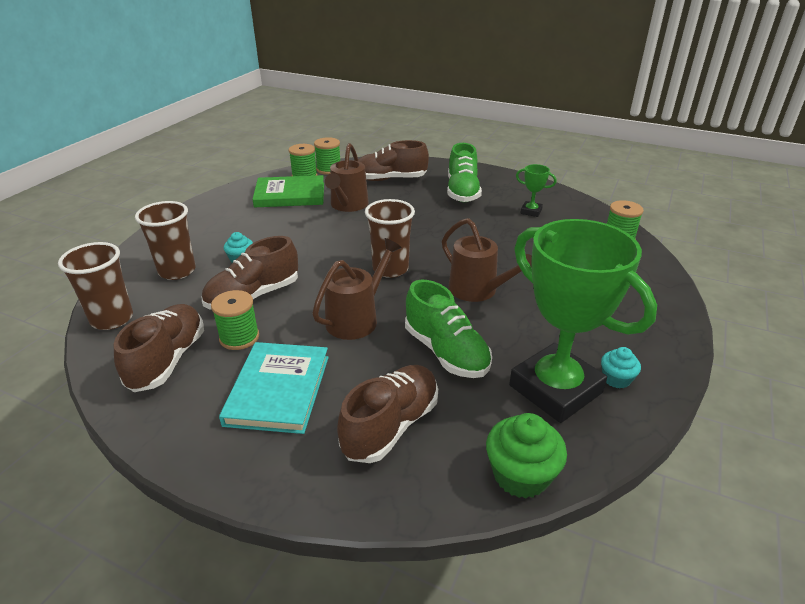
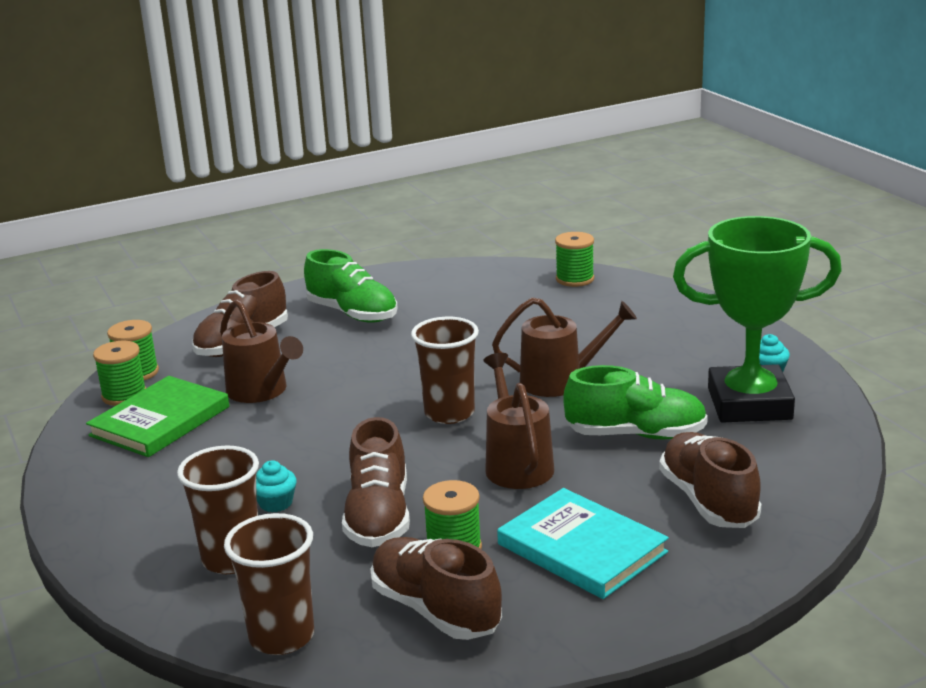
camera: 50 degrees left, 10 degrees down
(521, 475) = (831, 461): green cupcake -> none
(531, 211) = (457, 296): green trophy -> none

